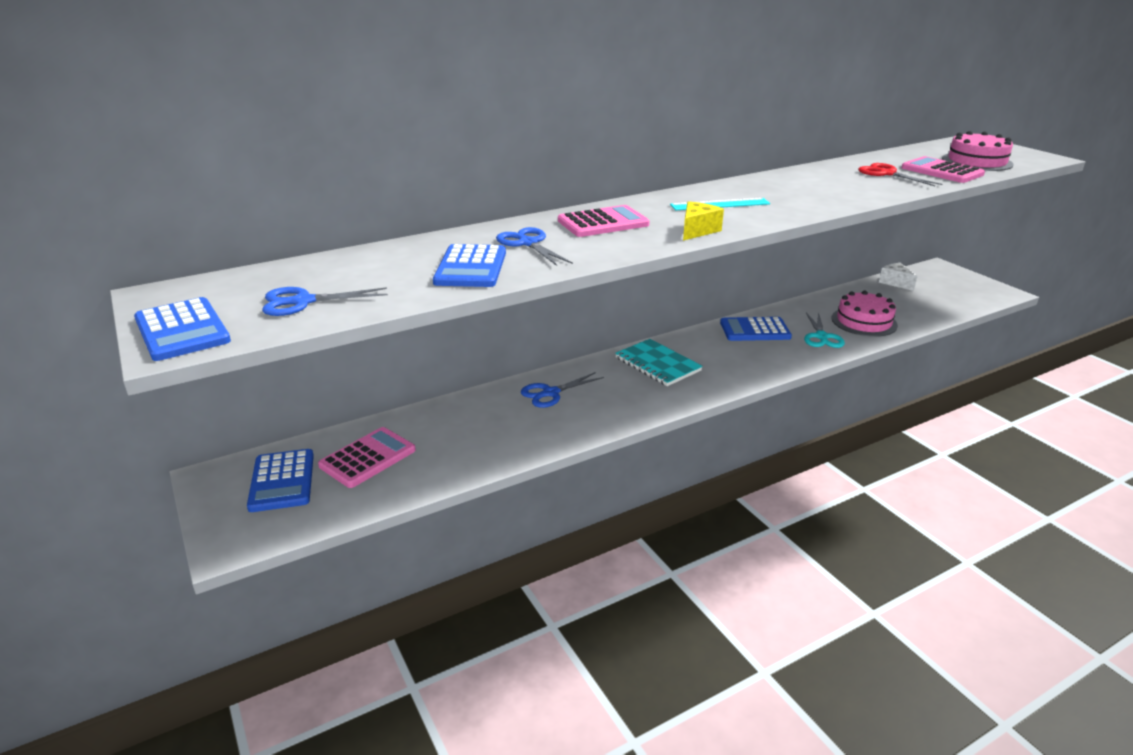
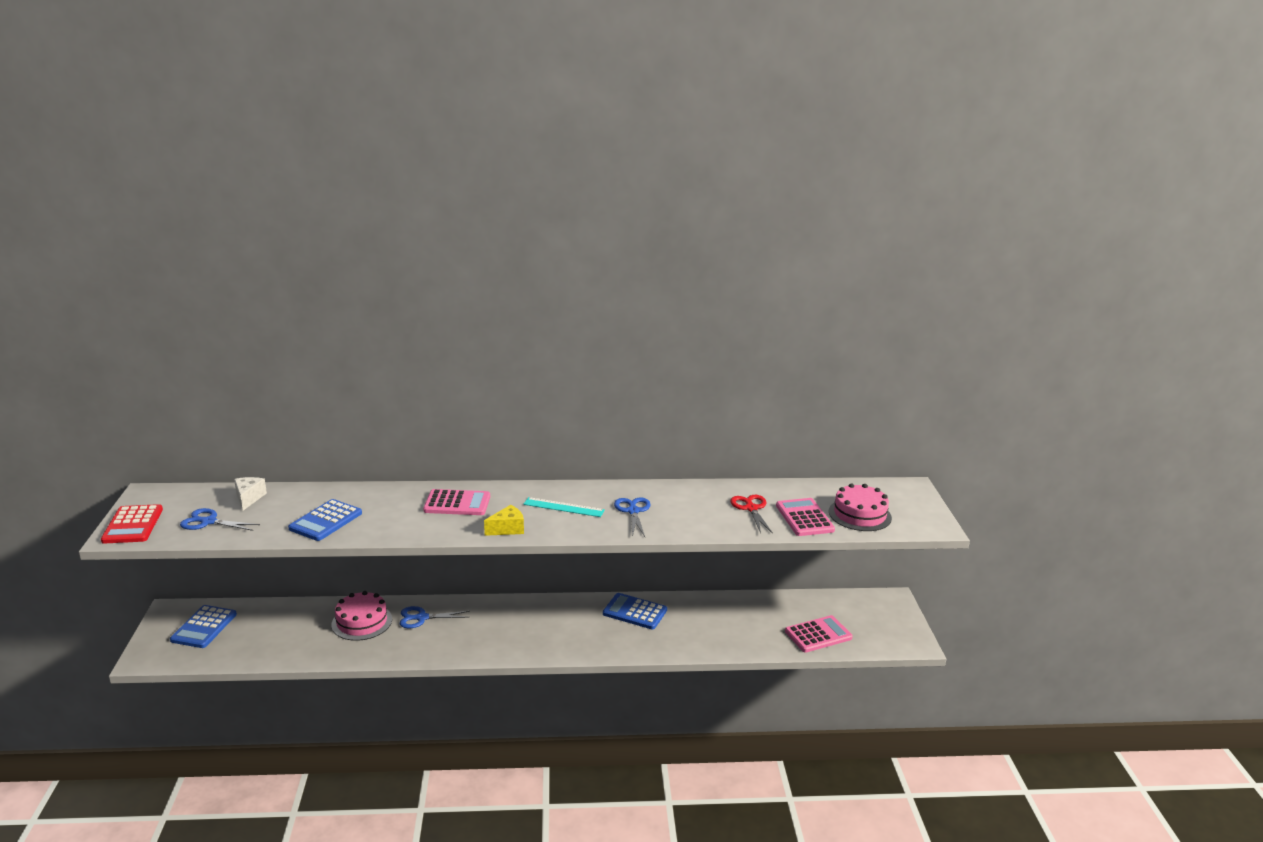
camera: 25 degrees right, 5 degrees down
(182, 330) = (132, 525): blue calculator -> red calculator
(368, 458) = (263, 628): pink calculator -> pink calculator (818, 635)
(528, 243) = (385, 509): blue scissors -> blue scissors (633, 511)
(657, 364) = (522, 618): turquoise notebook -> none
(821, 337) = (681, 635): turquoise scissors -> none
(864, 321) = (738, 632): pink cake -> pink cake (362, 622)
(895, 283) = (823, 603): white cheese -> white cheese (249, 498)

